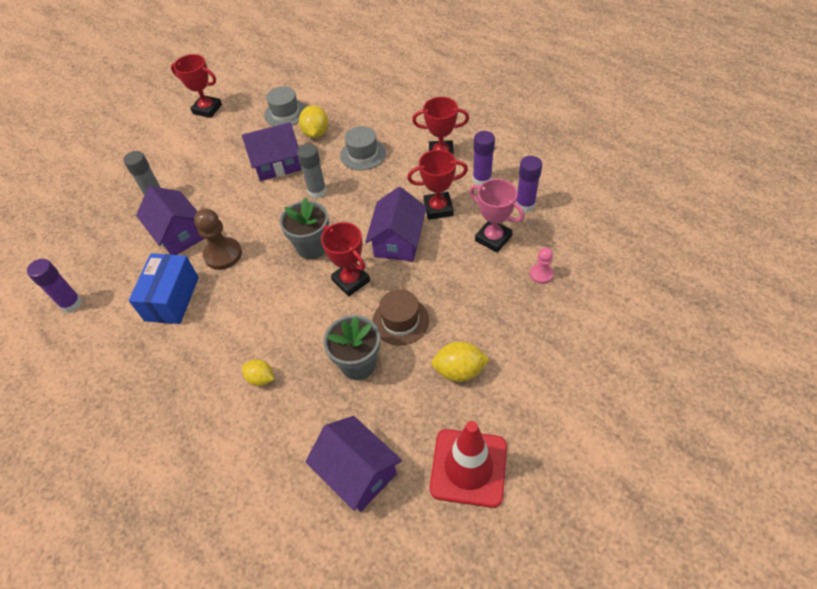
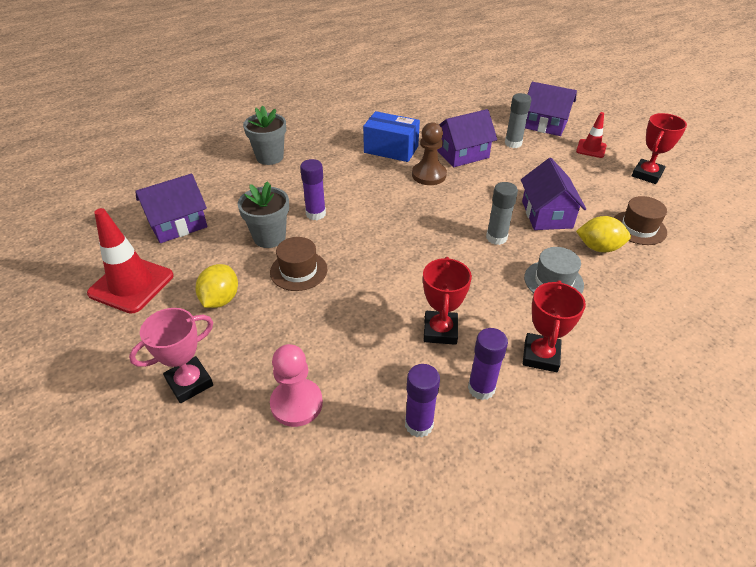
camera: 100 degrees right, 10 degrees down
(71, 304) = (407, 109): purple glue stick -> purple glue stick (316, 214)
(165, 143) = (591, 149): none -> red traffic cone
(261, 378) = (289, 186): yellow lemon -> none
(285, 113) = (638, 228): grey hat -> brown hat
(312, 247) = (417, 226): grey flower pot -> grey flower pot (270, 157)
(351, 281) = (363, 245): red trophy -> none
(398, 241) = (401, 287): purple house -> purple house (544, 124)
(493, 238) = (372, 371): pink trophy -> pink trophy (189, 382)
(541, 274) = (296, 403): pink pawn -> pink pawn, size x1.71

